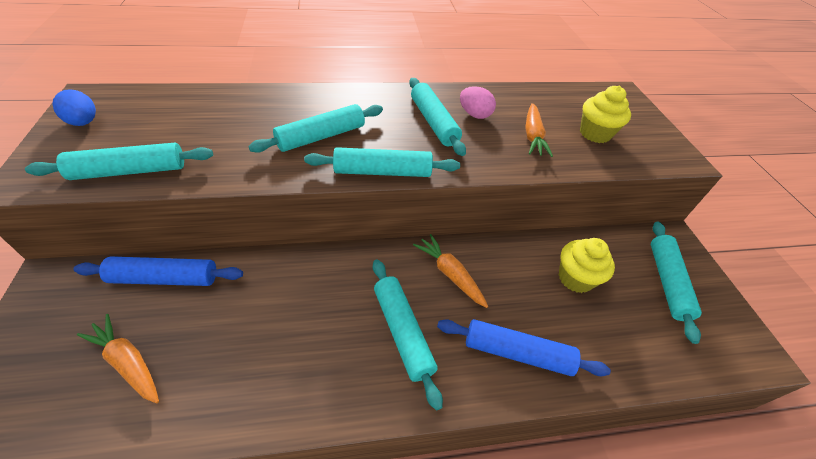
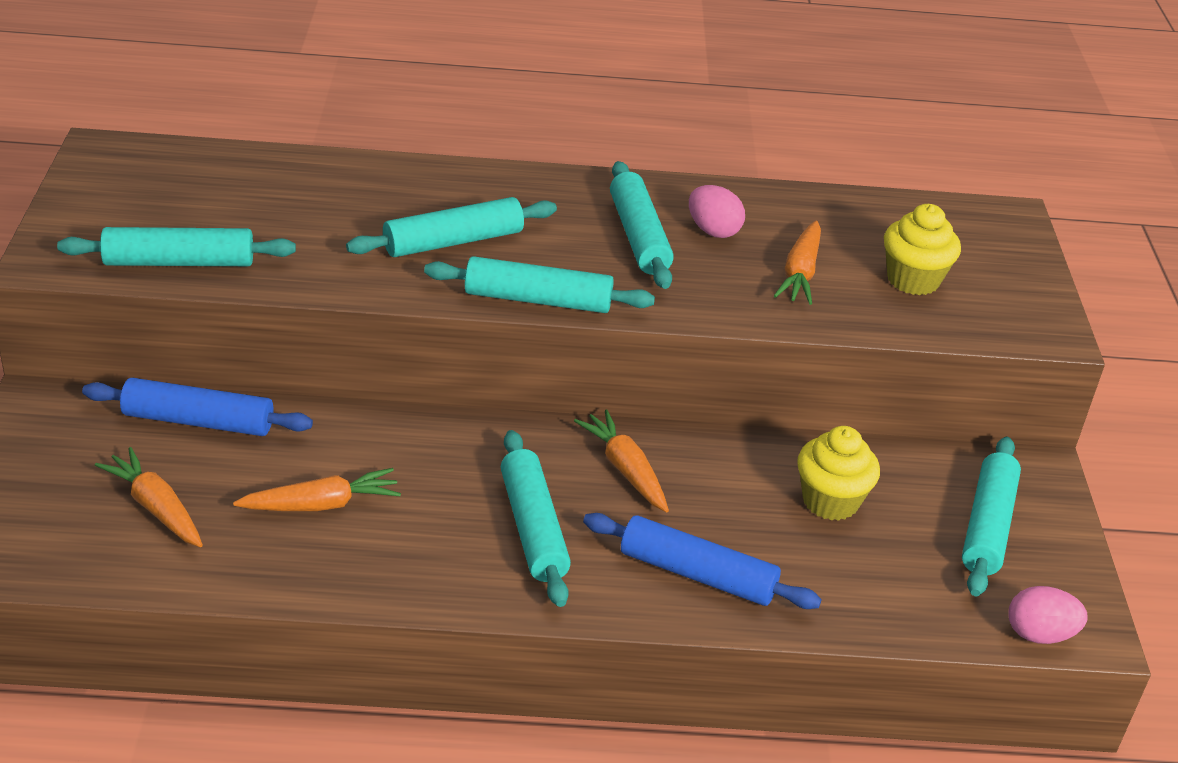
camera: 10 degrees right, 10 degrees down
(84, 122) = (107, 189): blue egg -> none
(254, 337) = (322, 504): none -> orange carrot
(735, 363) = (1039, 634): none -> pink egg

